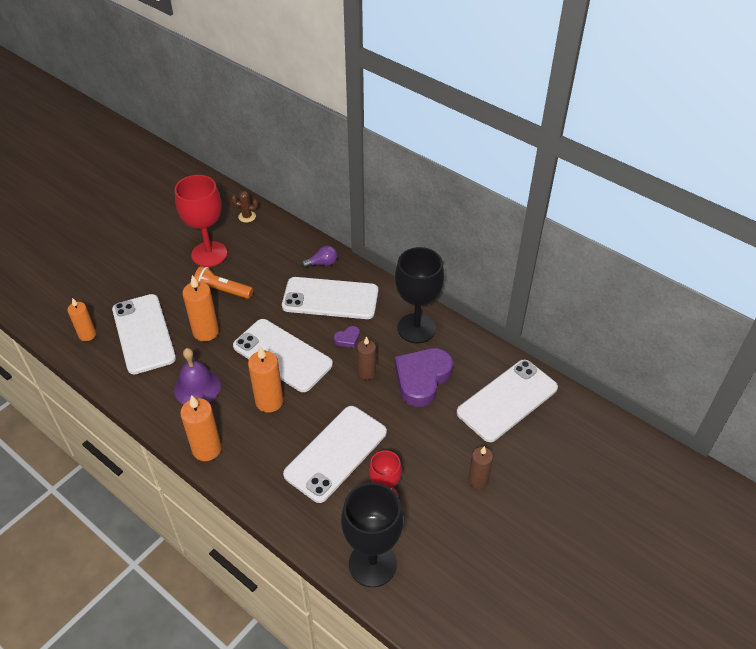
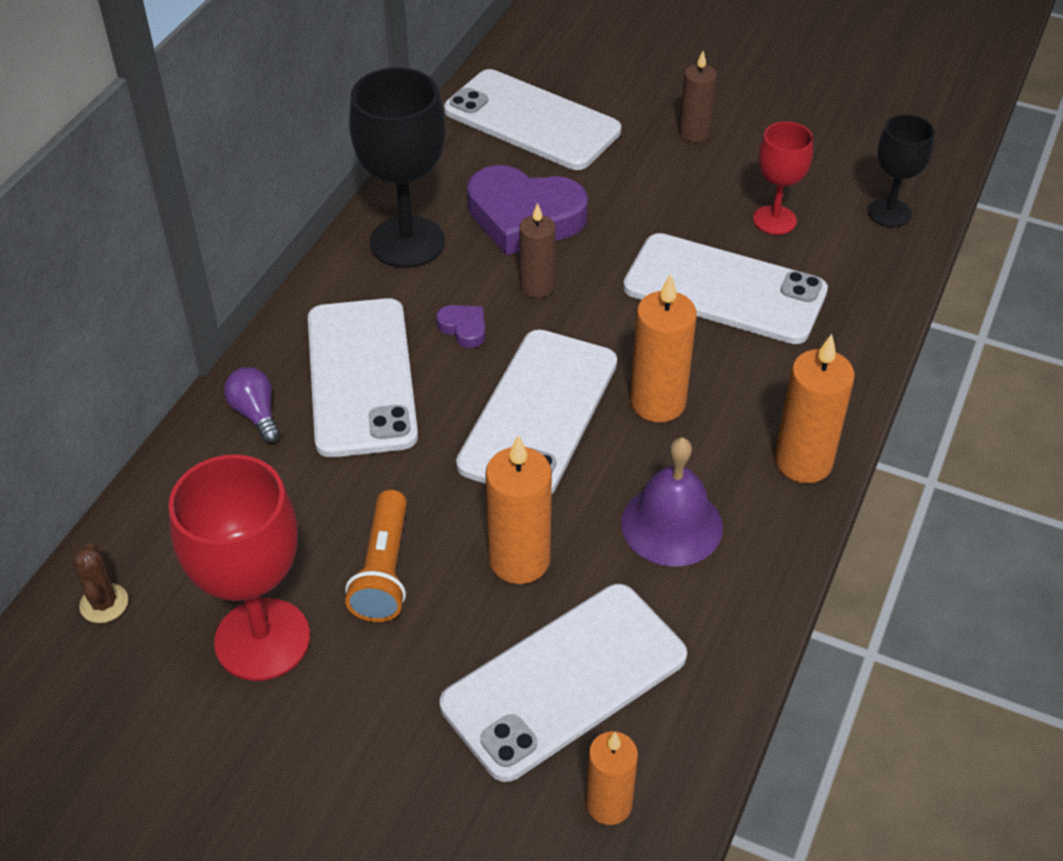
camera: 105 degrees left, 0 degrees up
(372, 564) = (889, 213): black goblet -> black goblet, size x0.59

